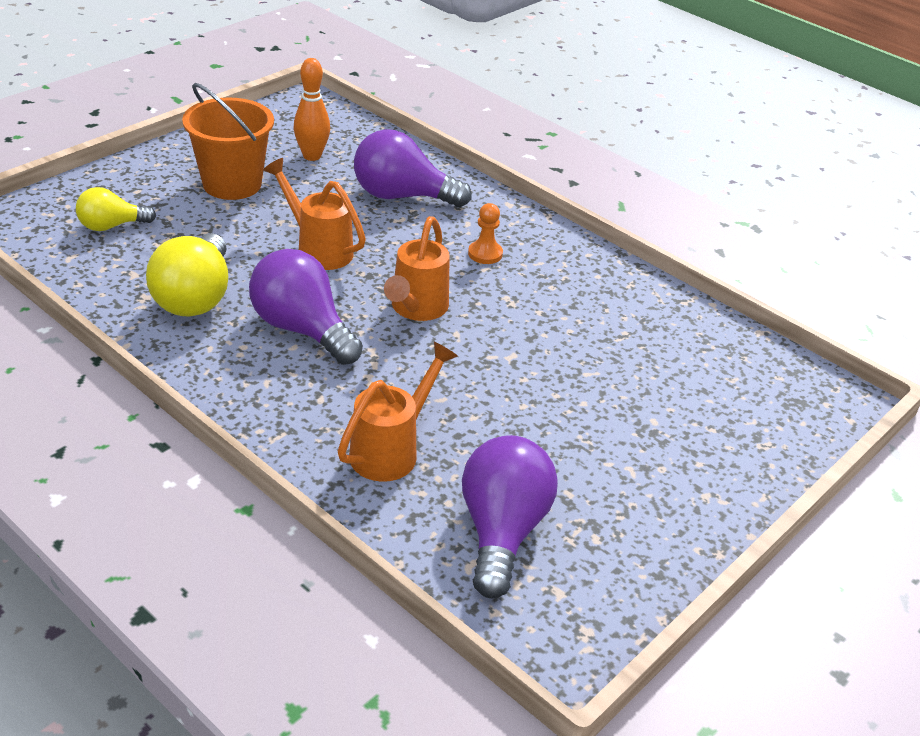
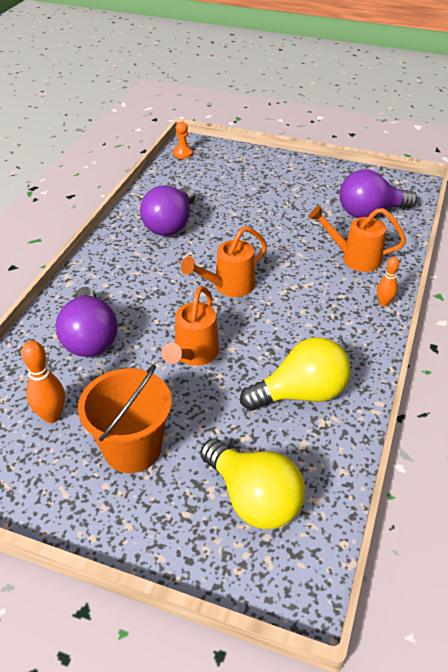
camera: 110 degrees left, 5 degrees up
(111, 226) = (253, 498): yellow light bulb -> yellow light bulb, size x1.68
(273, 431) = (383, 303): none -> orange bowling pin
(302, 329) = (289, 327): purple light bulb -> purple light bulb (170, 225)
(416, 310) = (228, 287): orange watering can -> orange watering can turned 150 degrees clockwise
(485, 254) = (143, 277): orange pawn -> orange pawn (183, 153)

